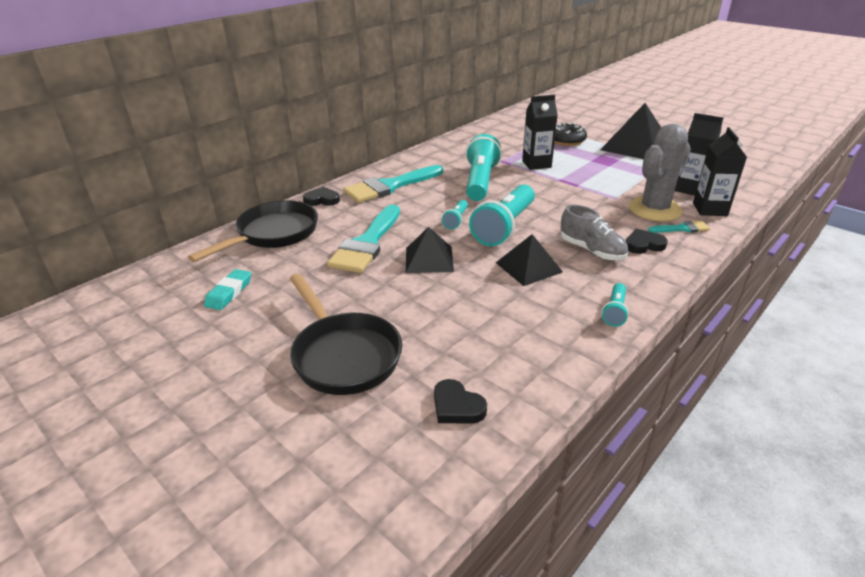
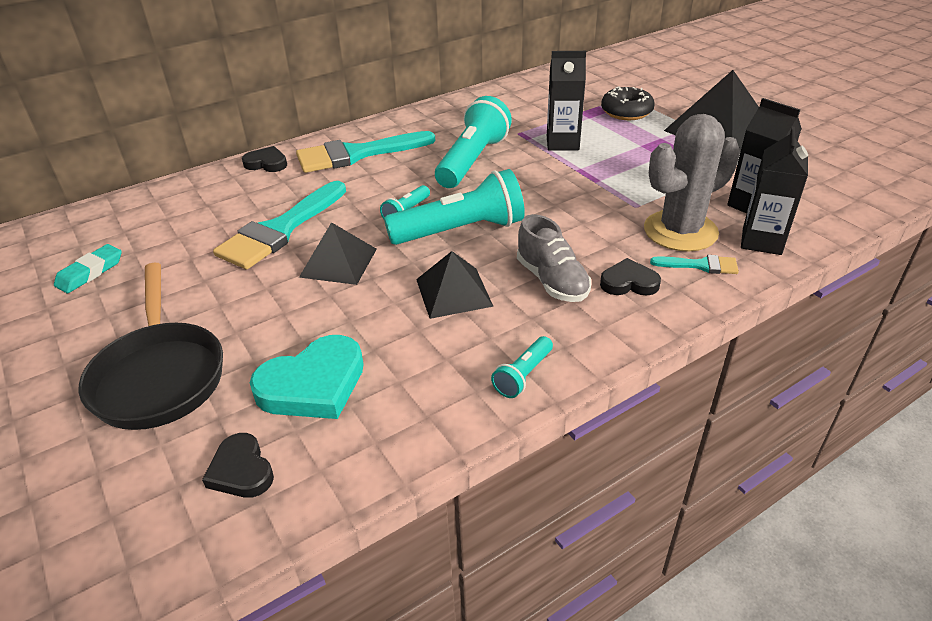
camera: 15 degrees right, 5 degrees up
(273, 234) = (184, 203): black pan -> none
(469, 341) = (313, 385): none -> turquoise heart
(504, 227) = (461, 230): turquoise flashlight -> turquoise flashlight turned 150 degrees counterclockwise

